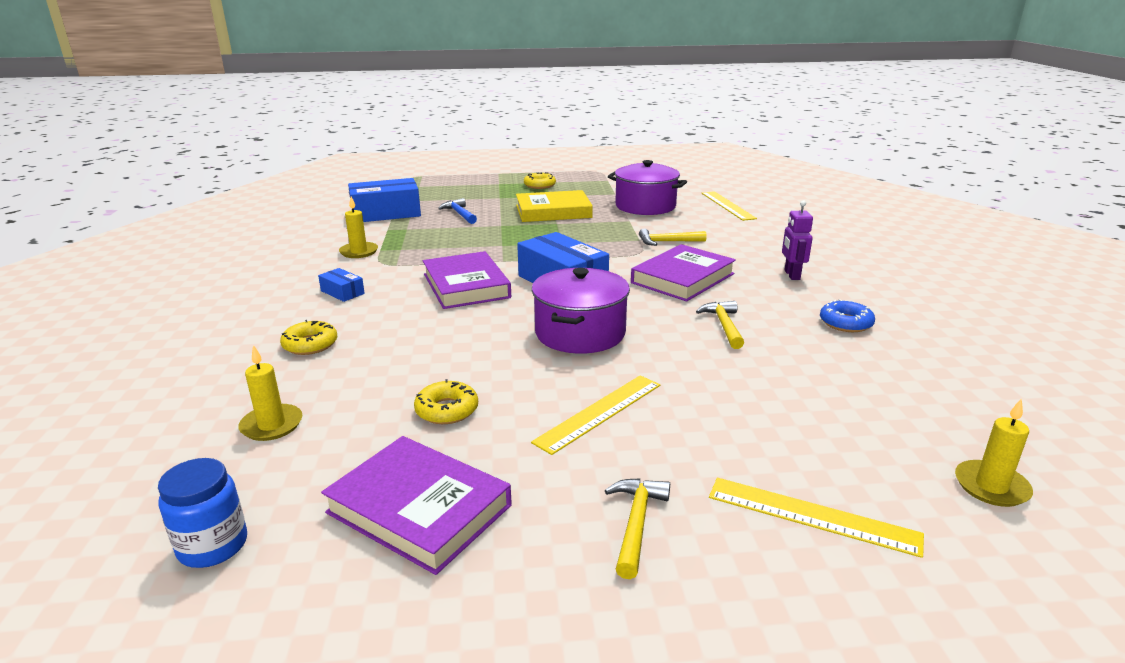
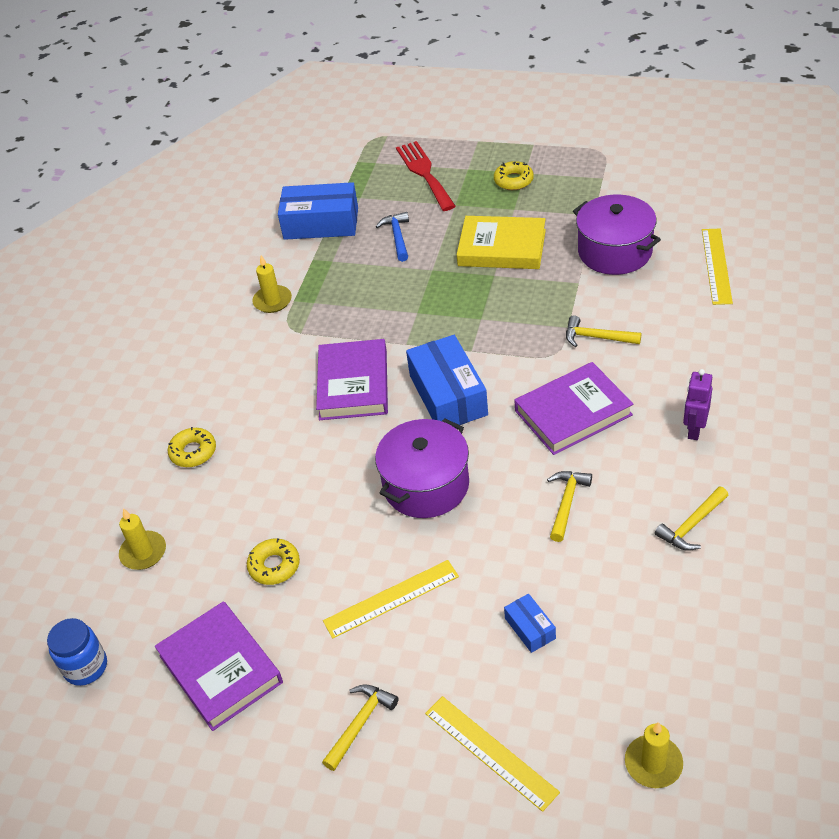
camera: 25 degrees right, 20 degrees up
(342, 292) = (239, 373): blue box -> blue box (530, 628)
(464, 187) = (424, 173): none -> red fork
(845, 323) = (691, 525): blue donut -> yellow hammer

